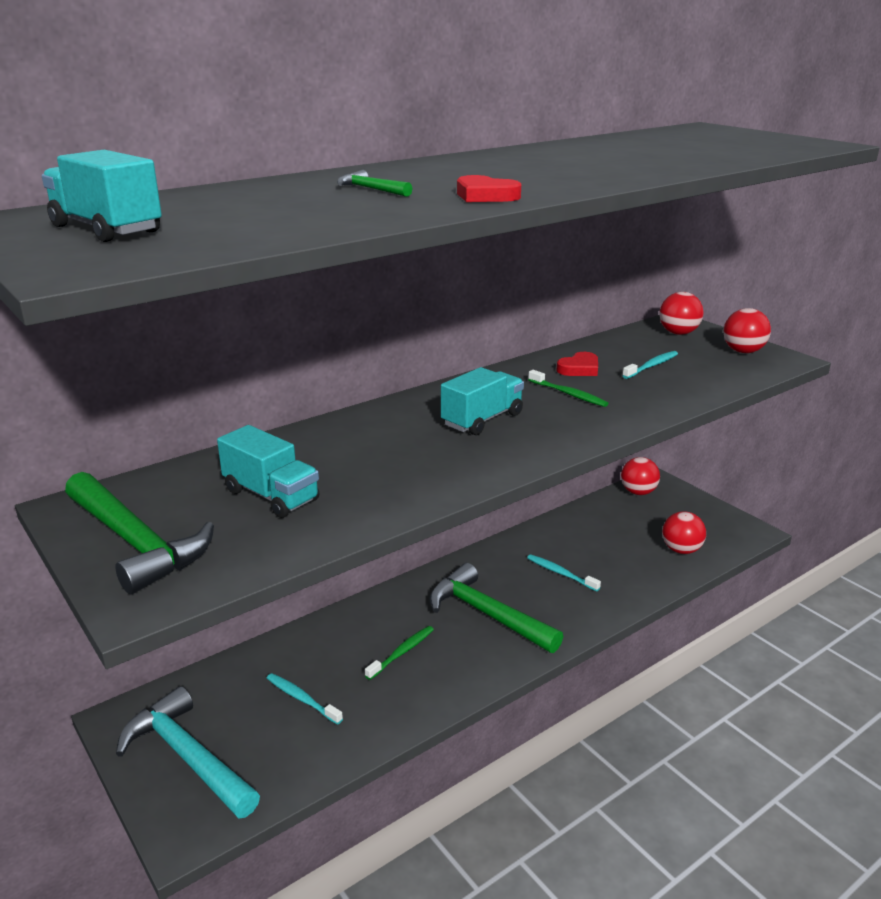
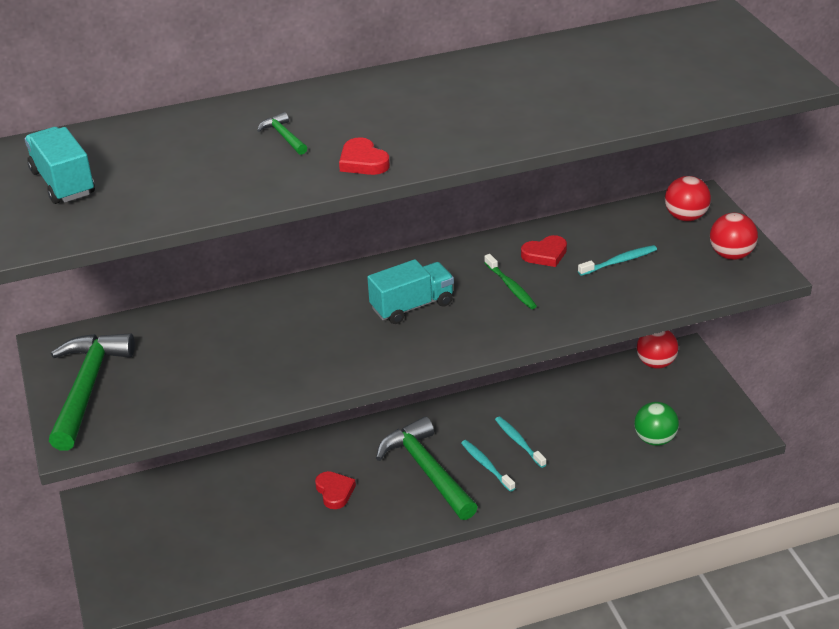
camera: 20 degrees right, 10 degrees up
(136, 543) = (87, 388): green hammer -> green hammer turned 150 degrees counterclockwise
(187, 757) = (133, 544): turquoise hammer -> none
(271, 495) = (199, 360): turquoise truck -> none
(302, 699) = (236, 516): turquoise toothbrush -> turquoise toothbrush (486, 465)
(402, 652) = (335, 492): green toothbrush -> red heart
(681, 550) = (655, 439): red ball -> green ball

